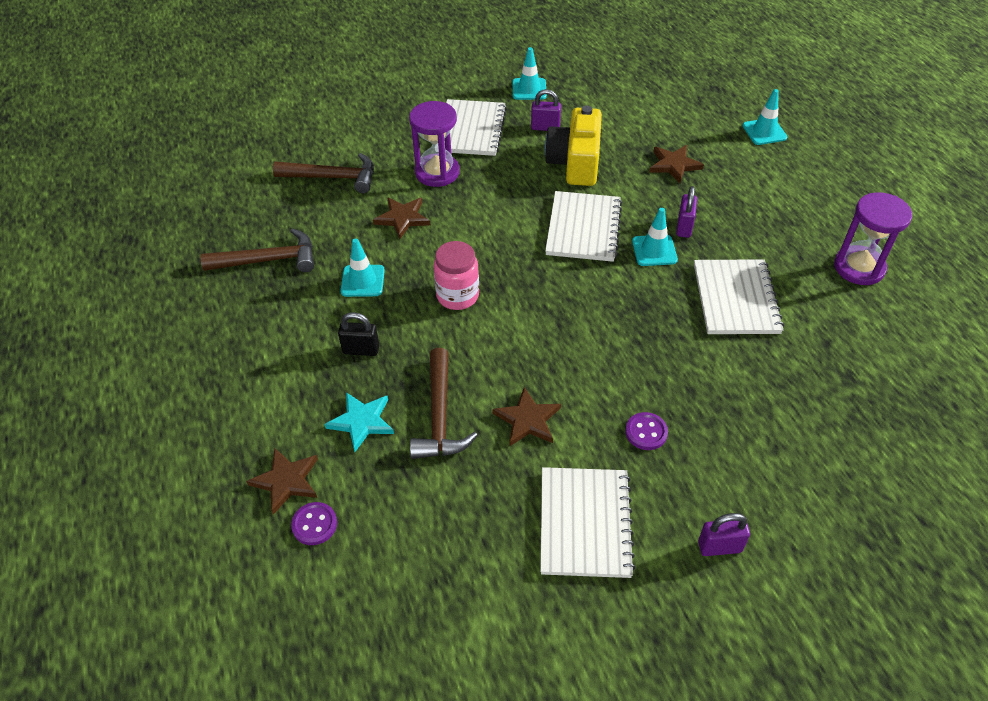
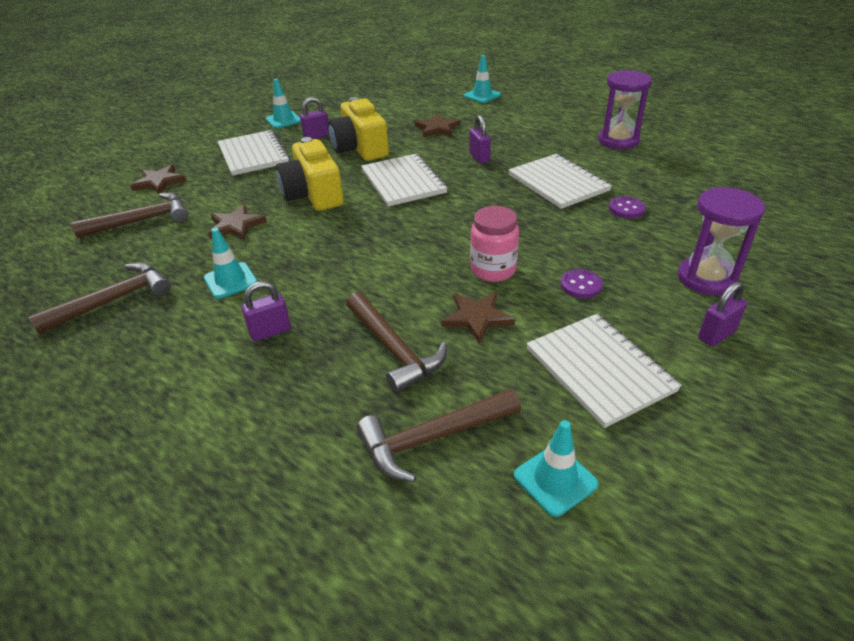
camera: 30 degrees left, 10 degrees down
(286, 481) = (273, 479): brown star -> brown star (159, 182)
(314, 524) = (339, 504): purple button -> purple button (626, 209)
(361, 350) = (270, 331): black padlock -> purple padlock
(362, 422) = (318, 388): turquoise star -> none
(411, 510) = (433, 438): none -> brown hammer
(437, 172) = (244, 188): purple hourglass -> purple hourglass (706, 278)
(457, 296) = (334, 258): pink jar -> pink jar (493, 270)
(490, 208) = (313, 194): none -> yellow camera
(654, 250) = (471, 177): turquoise traffic cone -> turquoise traffic cone (555, 480)

